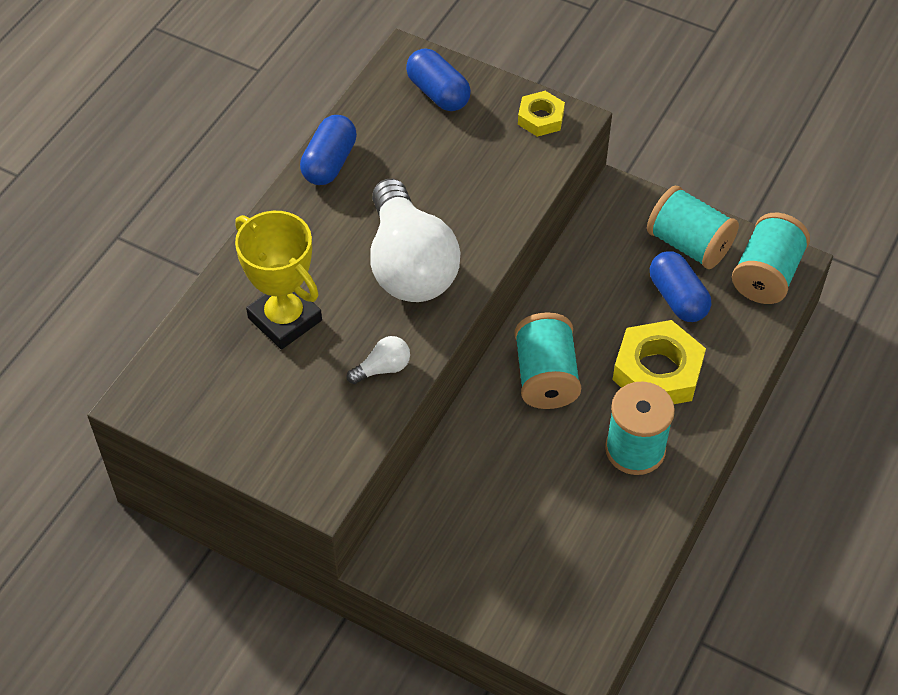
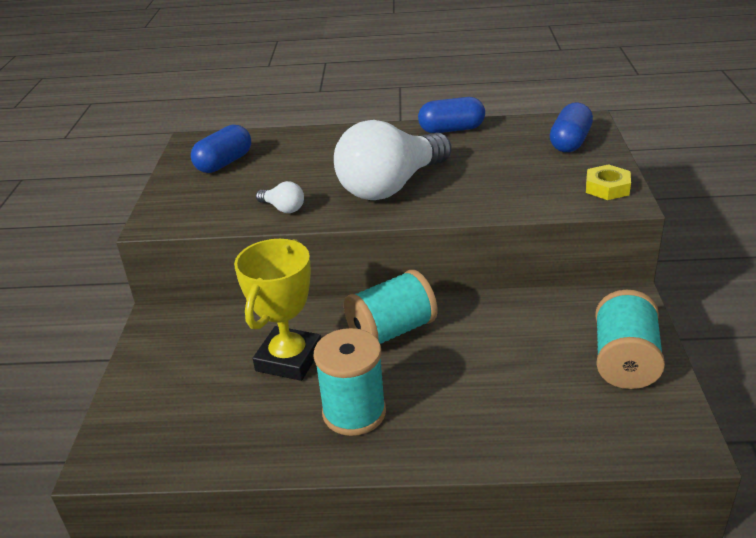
camera: 65 degrees right, 20 degrees down
(285, 319) = (297, 161): yellow trophy -> yellow trophy (289, 359)
(657, 371) = (455, 395): yellow nut -> none
(677, 298) = (553, 377): blue capsule -> blue capsule (224, 163)
(766, 275) = (650, 429): turquoise spool -> none

